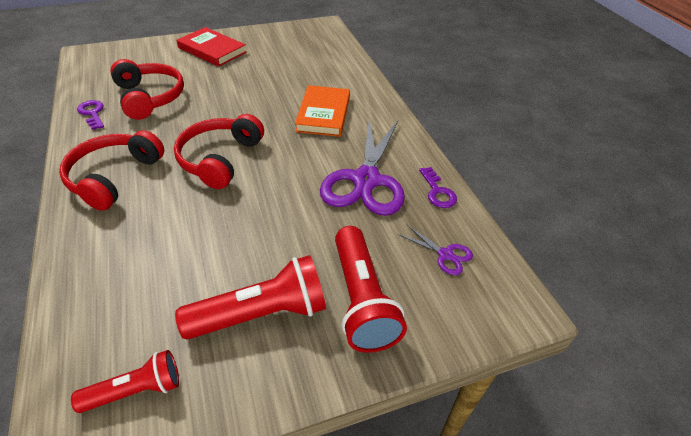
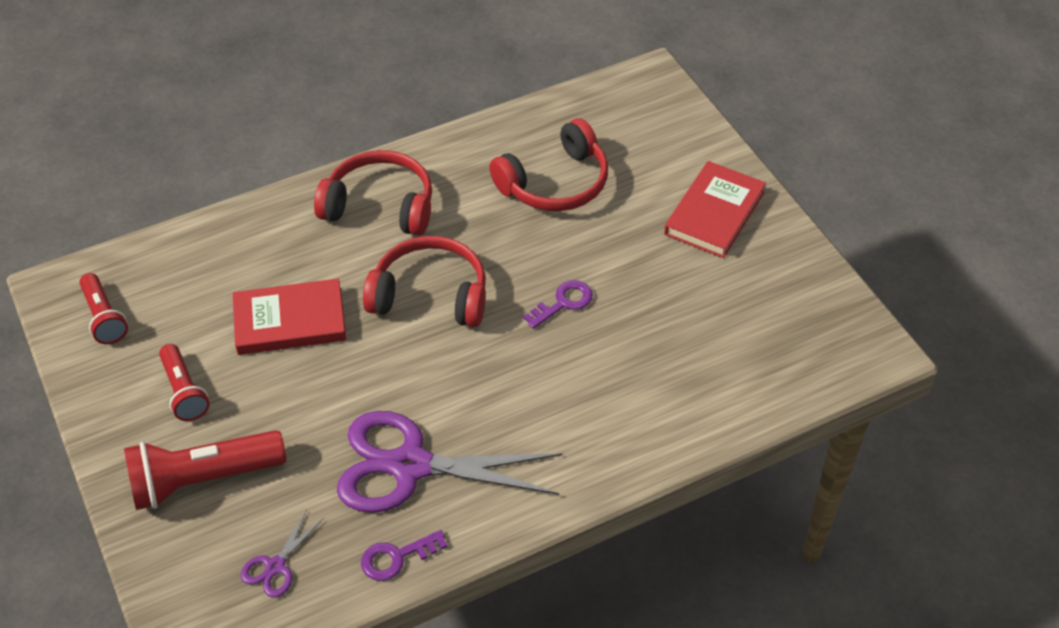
camera: 85 degrees right, 5 degrees up
(92, 113) = (503, 140): purple key -> purple key (564, 302)
(210, 237) = (290, 321): none -> red book
(262, 314) = (184, 392): red flashlight -> red flashlight, size x0.60
(323, 114) = (562, 393): orange book -> none

